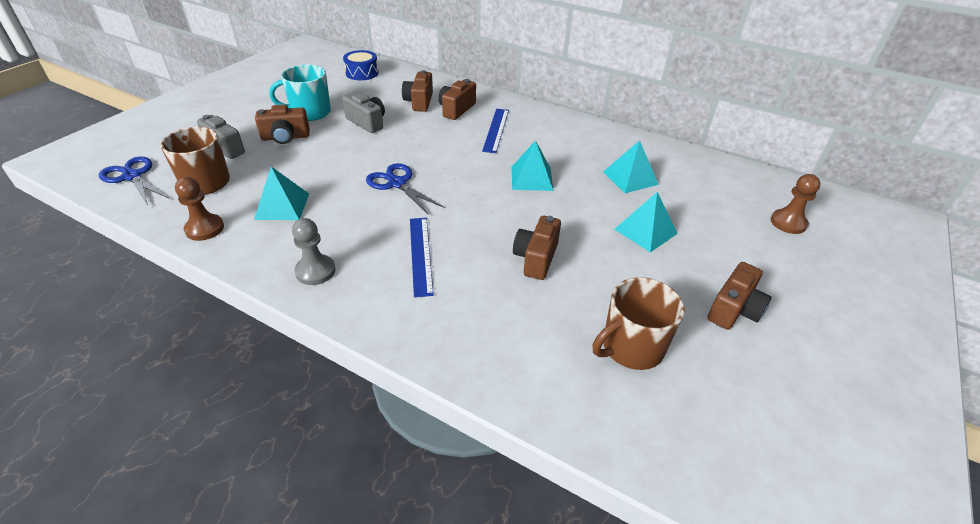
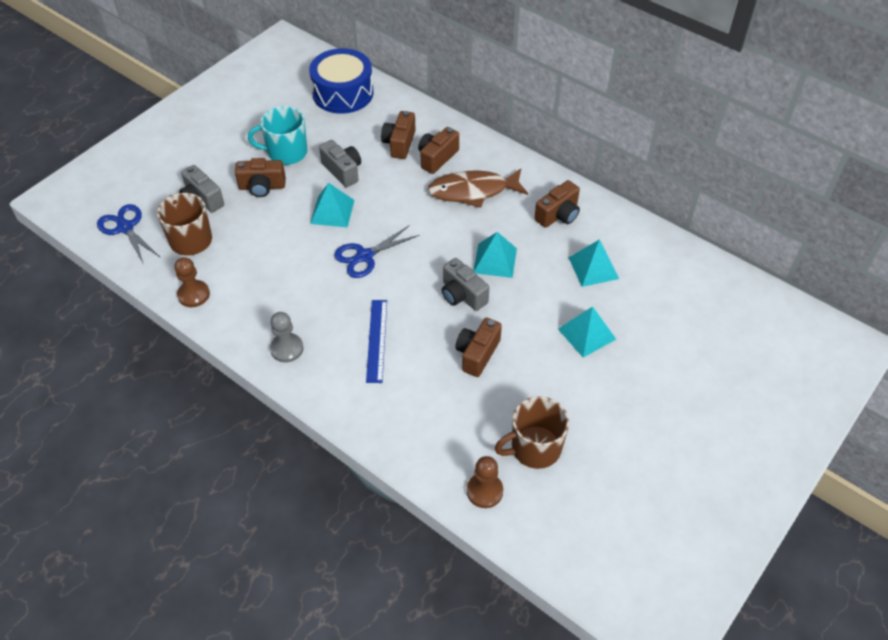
camera: 10 degrees right, 10 degrees up
(282, 206) = (259, 275): turquoise pyramid -> turquoise pyramid (332, 211)
(362, 73) = (343, 93): blue drum -> blue drum, size x1.70
(397, 183) = (365, 256): blue scissors -> blue scissors turned 90 degrees counterclockwise
(496, 130) = (473, 191): blue ruler -> brown fish
(506, 208) = (462, 295): none -> grey camera
(734, 310) = (635, 423): brown camera -> brown camera (558, 215)
(788, 223) = (730, 337): brown pawn -> brown pawn (484, 491)

